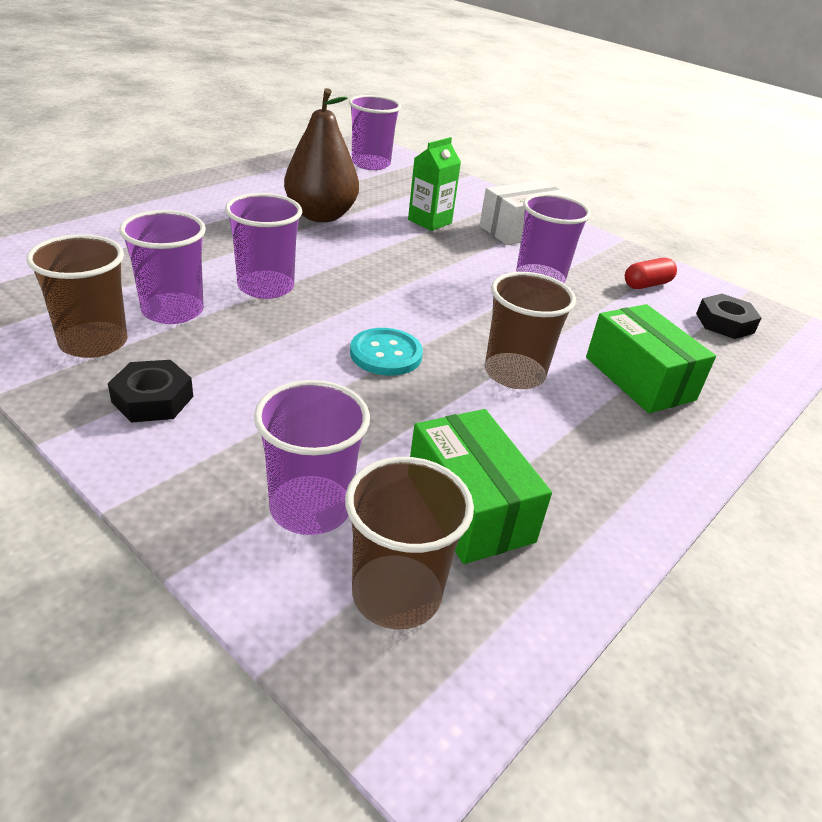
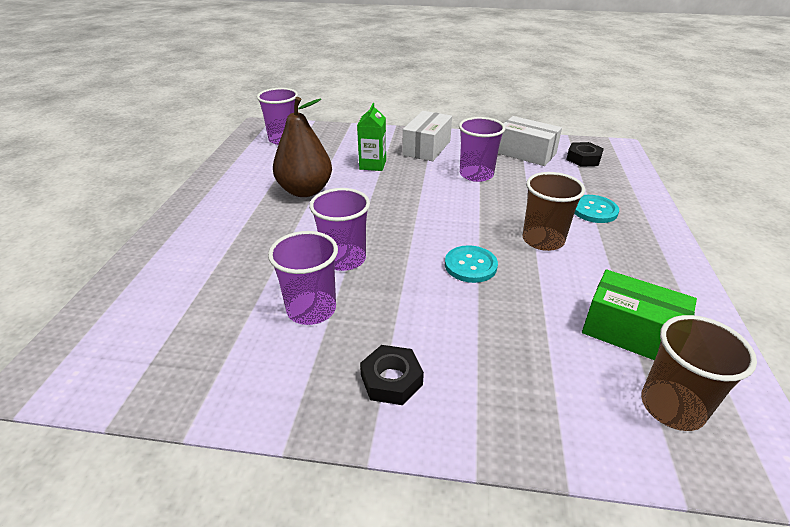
camera: 30 degrees left, 0 degrees up
(93, 342) = (294, 365): brown cup -> none
(310, 508) = (570, 387): purple cup -> none
(639, 378) = (594, 210): green box -> turquoise button
(647, 284) = (525, 153): red capsule -> white box

